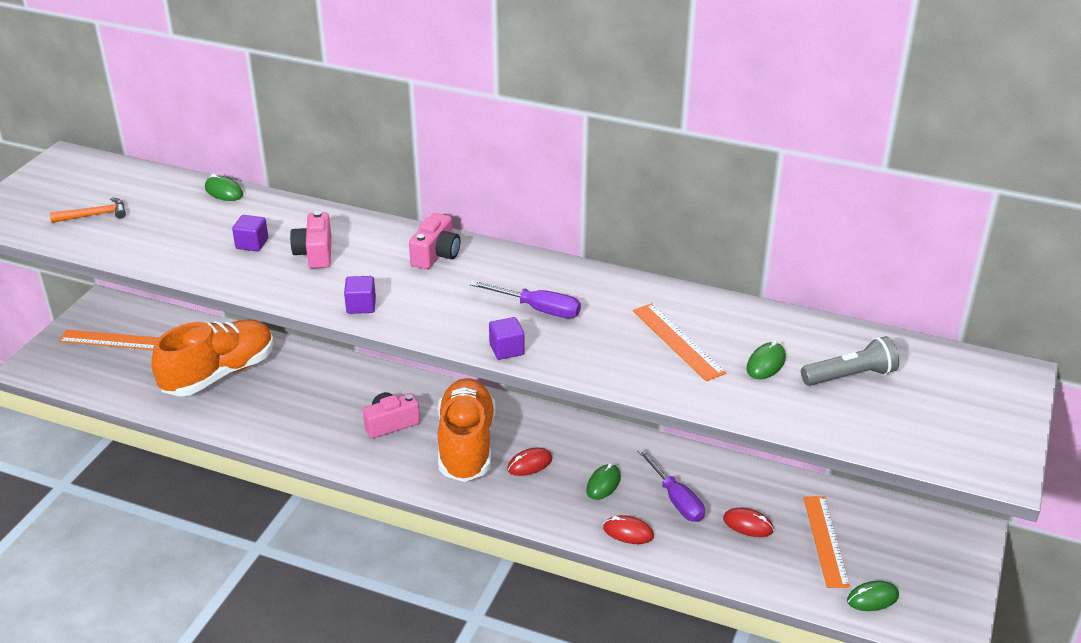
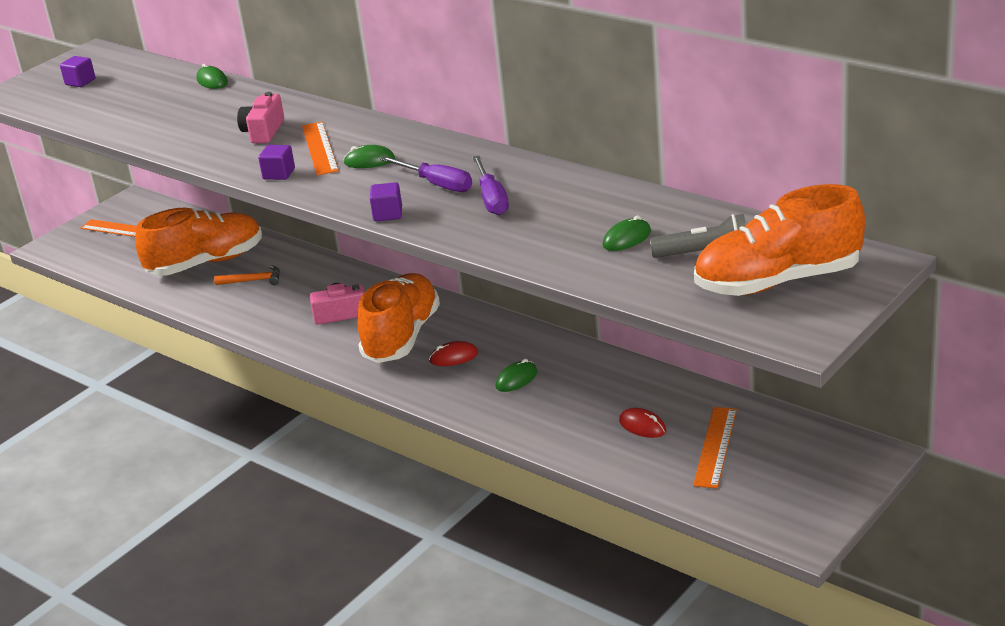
camera: 20 degrees right, 5 degrees down
(94, 215) = (93, 96): orange hammer -> orange hammer (253, 280)
(252, 244) = (213, 122): purple cube -> purple cube (80, 82)
(436, 254) = (371, 137): pink camera -> none
(628, 532) = (519, 421): red mouse -> none
(676, 499) = (581, 398): purple screwdriver -> purple screwdriver (491, 199)
(678, 341) = (553, 216): orange ruler -> orange ruler (320, 148)
(872, 598) = (735, 500): green mouse -> green mouse (369, 161)
(937, 404) = (778, 282): none -> orange shoe

